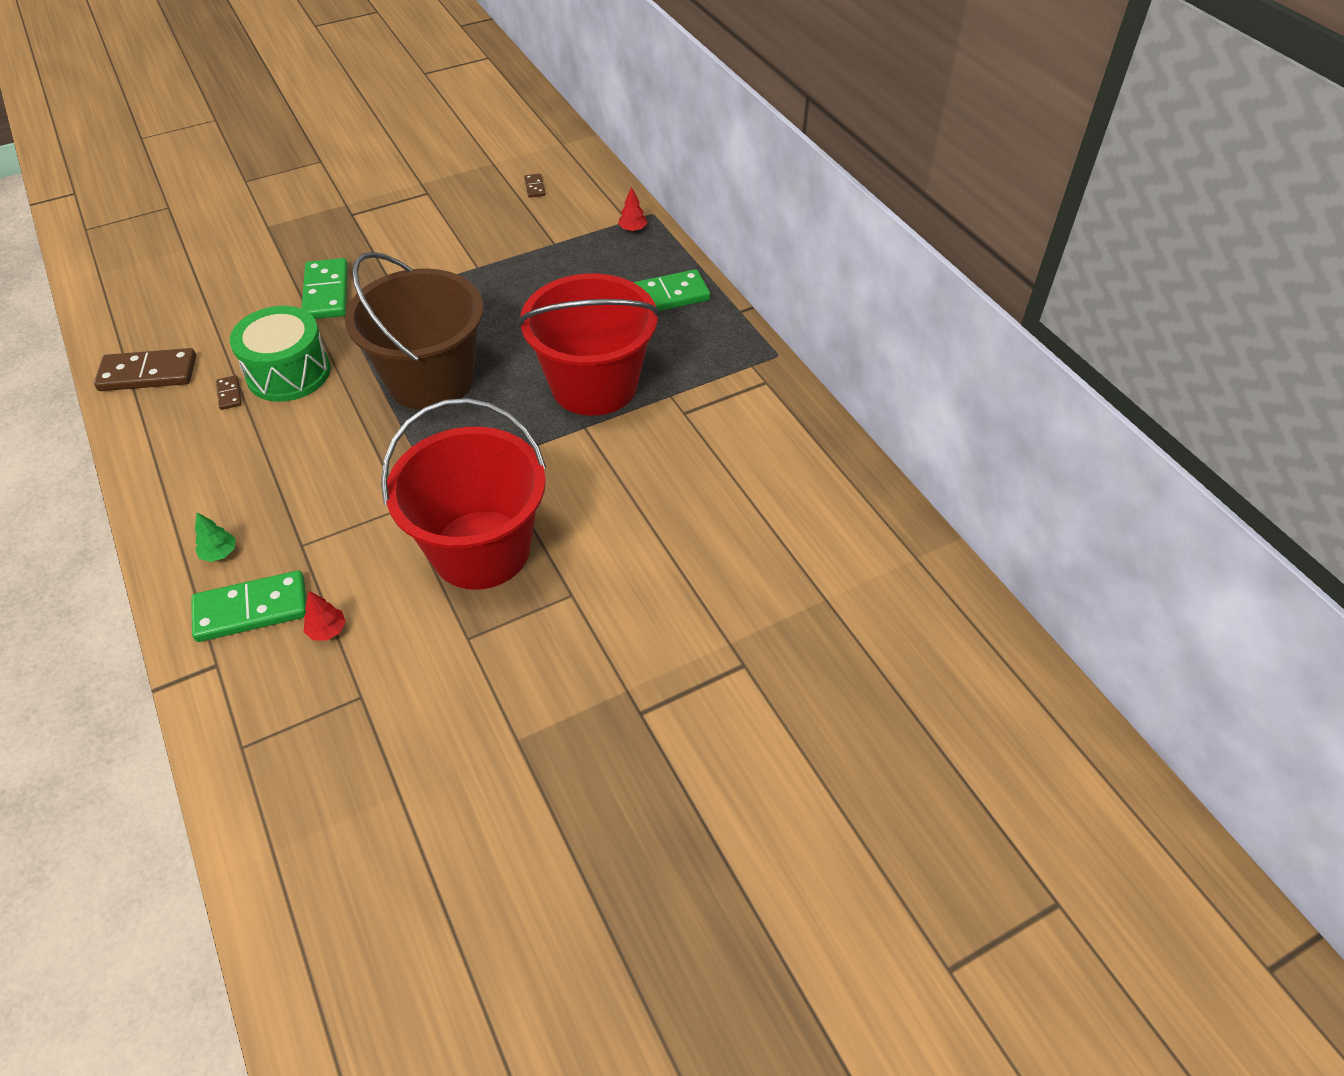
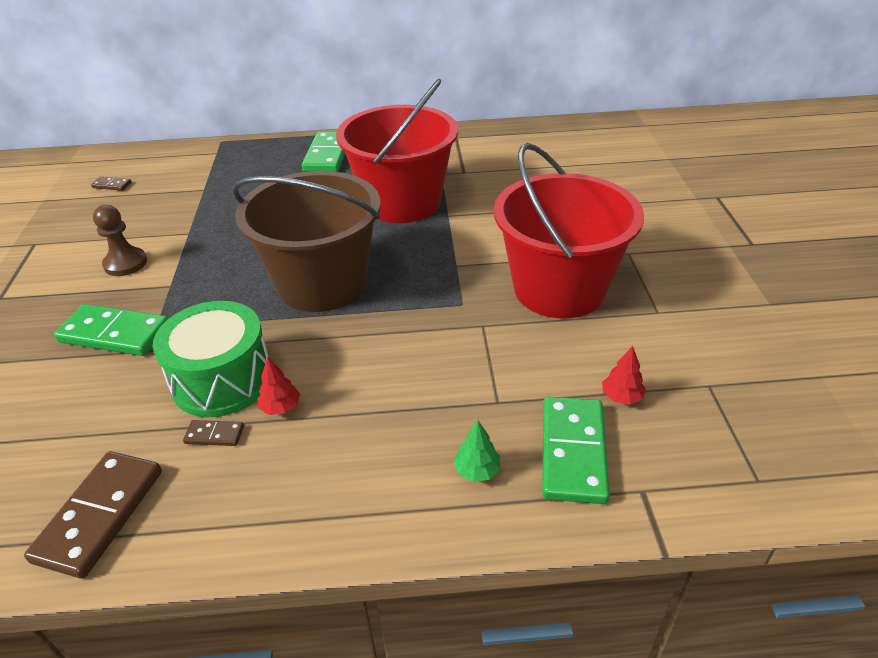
camera: 65 degrees left, 10 degrees down
(418, 254) = (125, 263): none -> brown pawn
(632, 229) = (230, 152): red tree -> red tree (281, 407)

